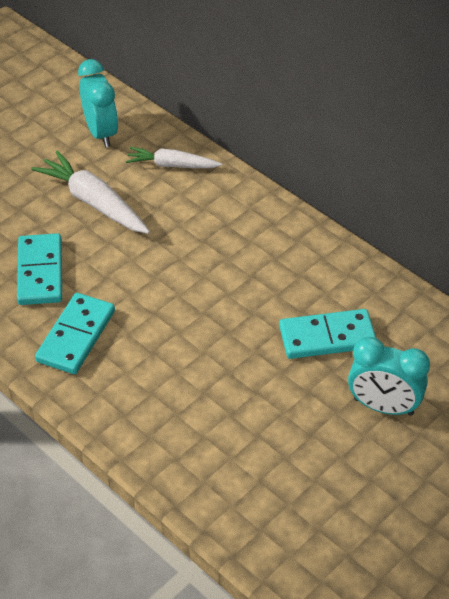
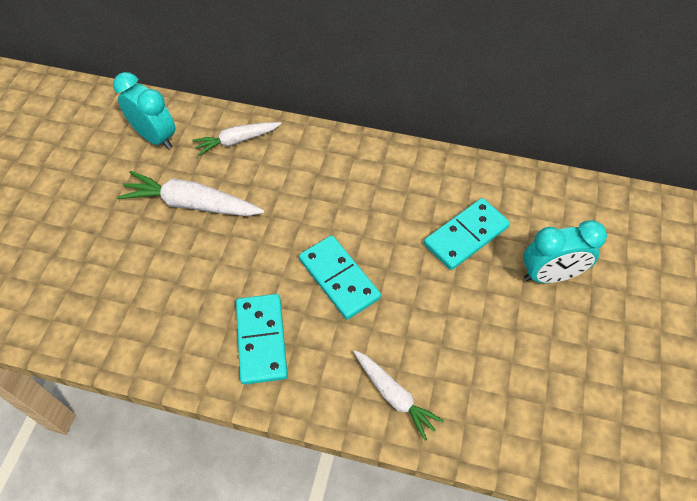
camera: 30 degrees left, 10 degrees up
(40, 272) = (187, 293): turquoise domino -> turquoise domino (339, 278)
(157, 431) = (394, 396): none -> white carrot

